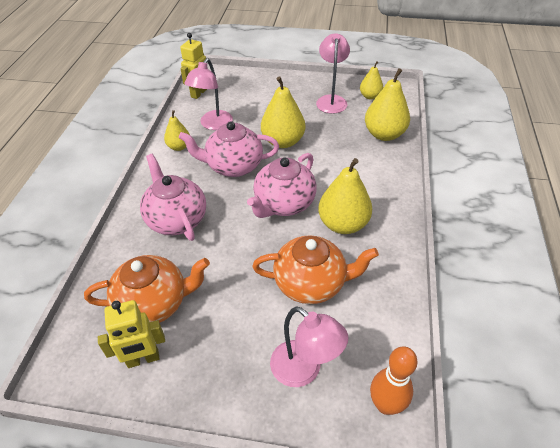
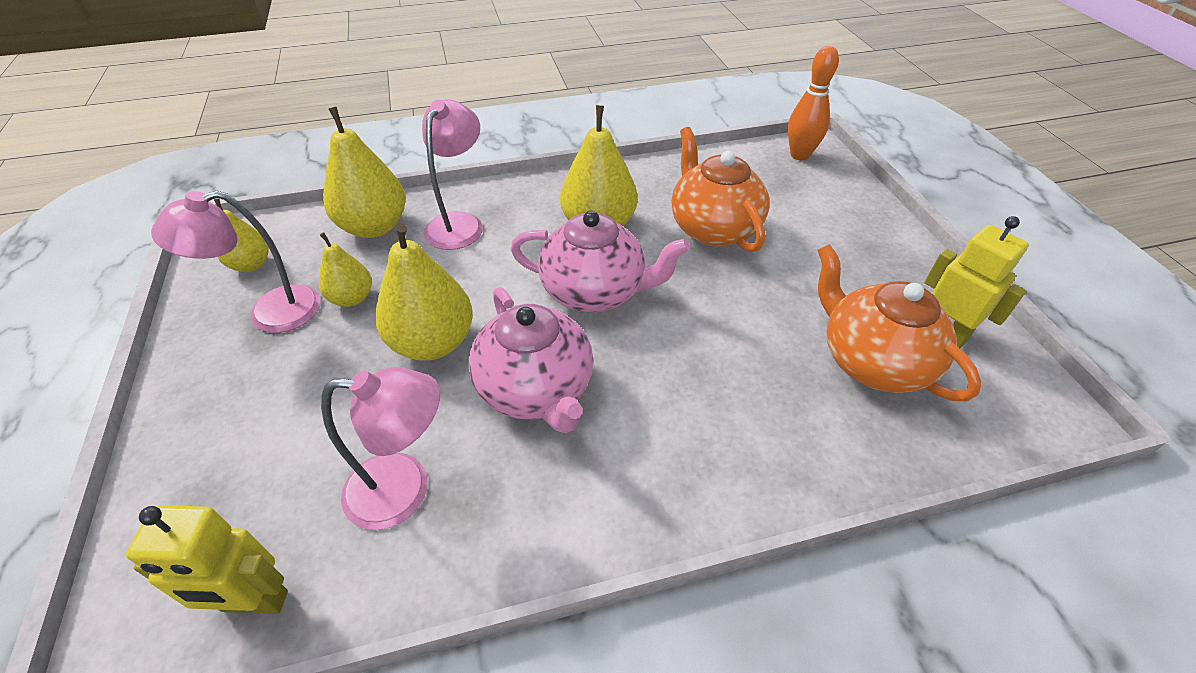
camera: 115 degrees left, 0 degrees up
(176, 219) = (714, 414): pink teapot -> none
(179, 147) = (513, 521): yellow pear -> yellow pear (352, 298)
(304, 370) = (819, 206): pink lamp -> pink lamp (459, 223)

